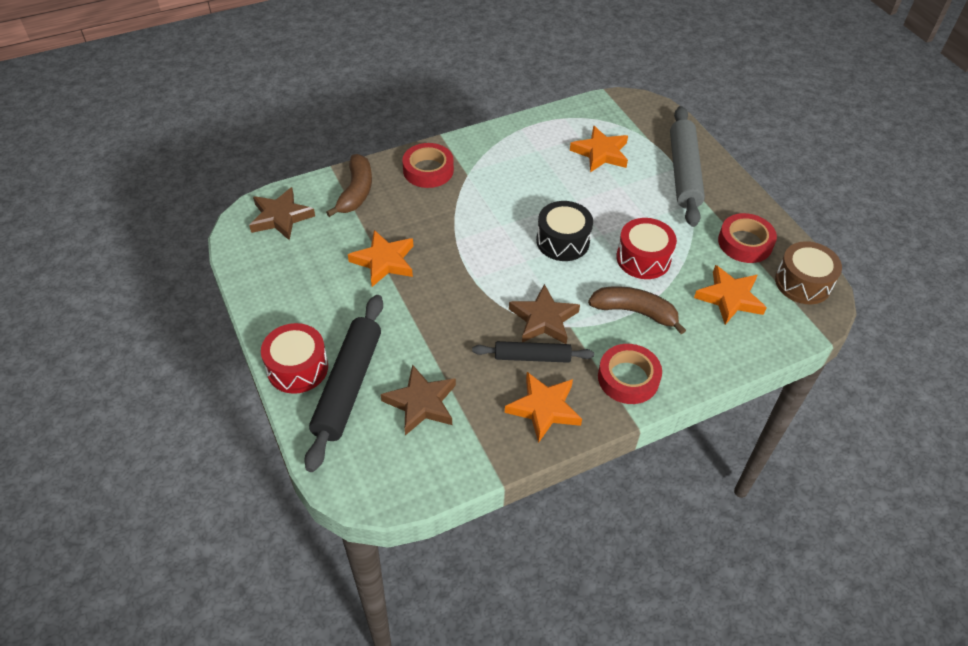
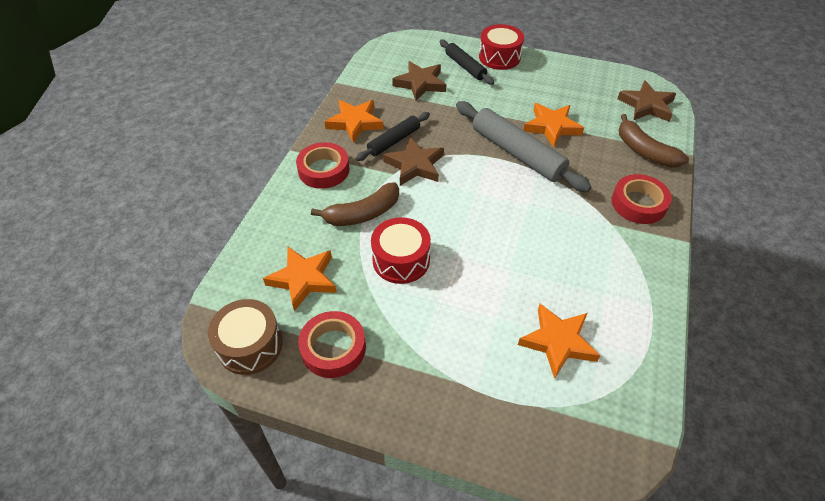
camera: 135 degrees right, 0 degrees up
(348, 386) = (465, 67): black rolling pin -> black rolling pin, size x0.59
(563, 241) = (473, 226): black drum -> none
(684, 172) = (463, 389): grey rolling pin -> grey rolling pin (517, 153)

